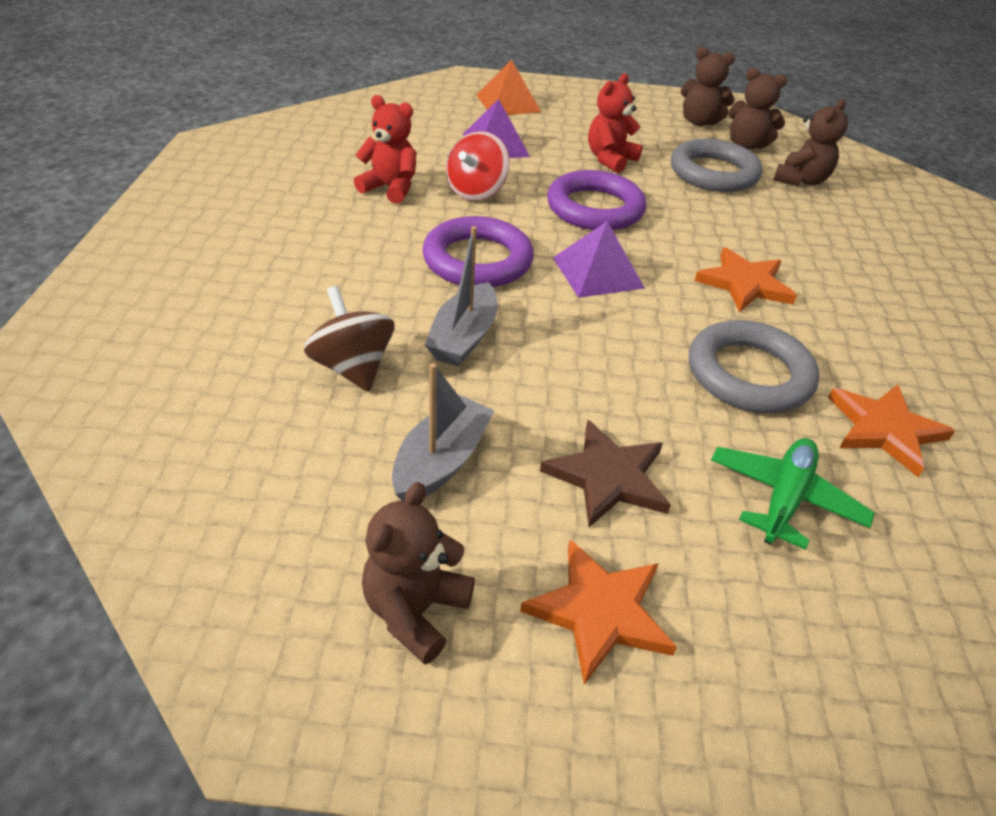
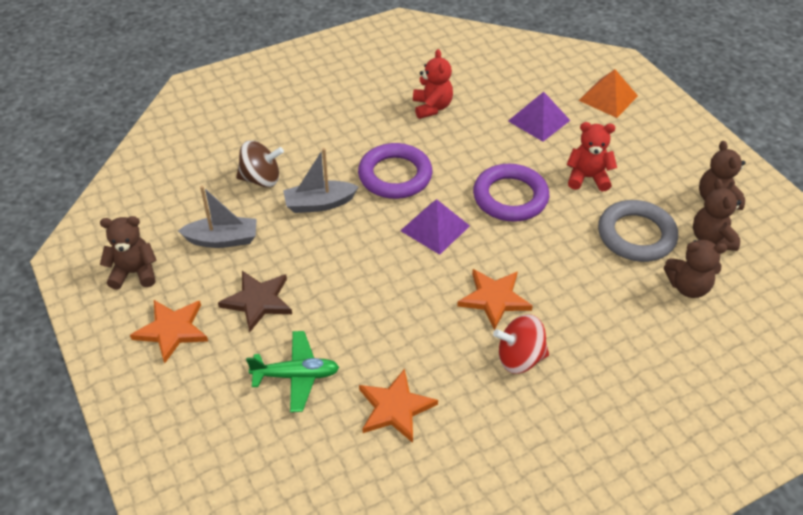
camera: 60 degrees right, 5 degrees up
(353, 367) = (261, 179): brown spinning top -> brown spinning top turned 60 degrees clockwise
(476, 191) = (469, 140): red spinning top -> red spinning top (519, 358)
(749, 374) = (394, 330): grey ring -> none

